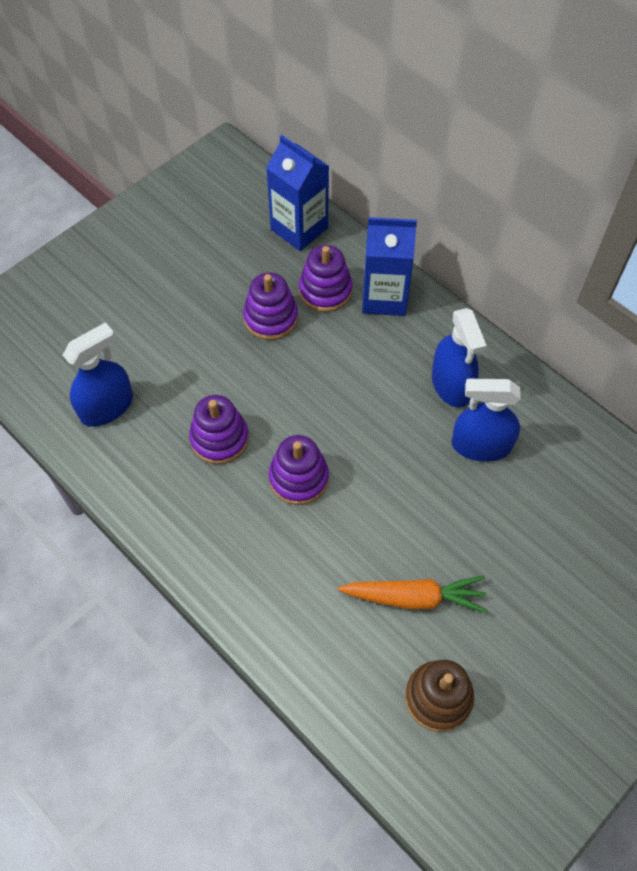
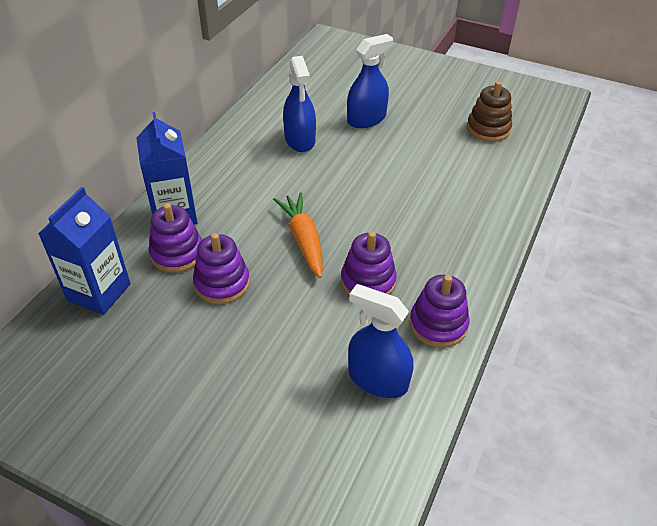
camera: 110 degrees left, 15 degrees down
(299, 478) = (377, 223): purple stacking toy -> purple stacking toy (438, 324)
(414, 597) = (433, 149): orange carrot -> orange carrot (303, 240)
(451, 384) = (252, 161): blue spray bottle -> blue spray bottle (366, 119)

